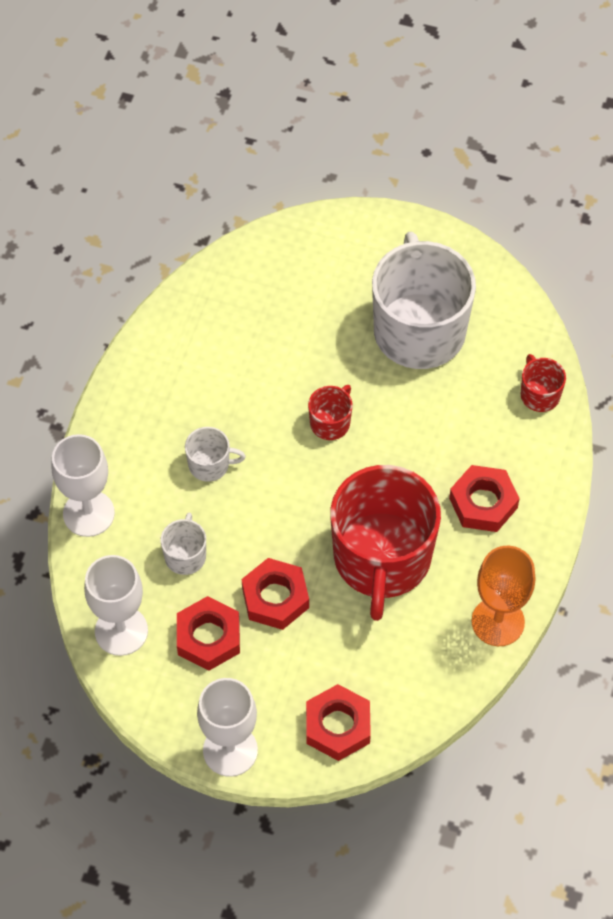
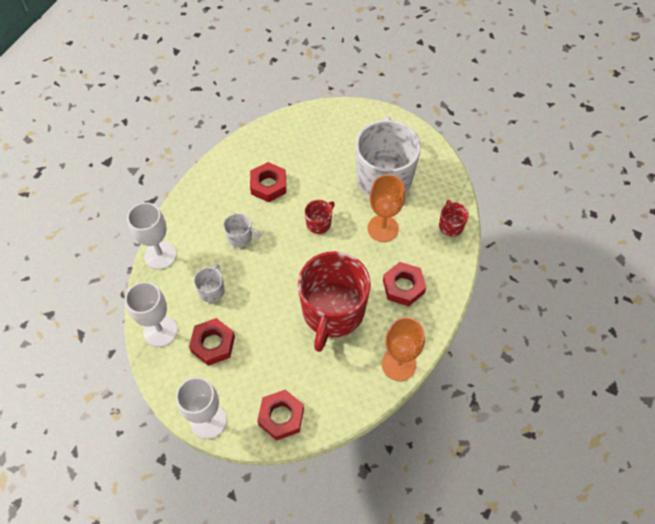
camera: 10 degrees right, 0 degrees up
(275, 598) = (260, 326): red nut -> red nut (268, 185)
(433, 415) = (383, 228): none -> orange goblet

